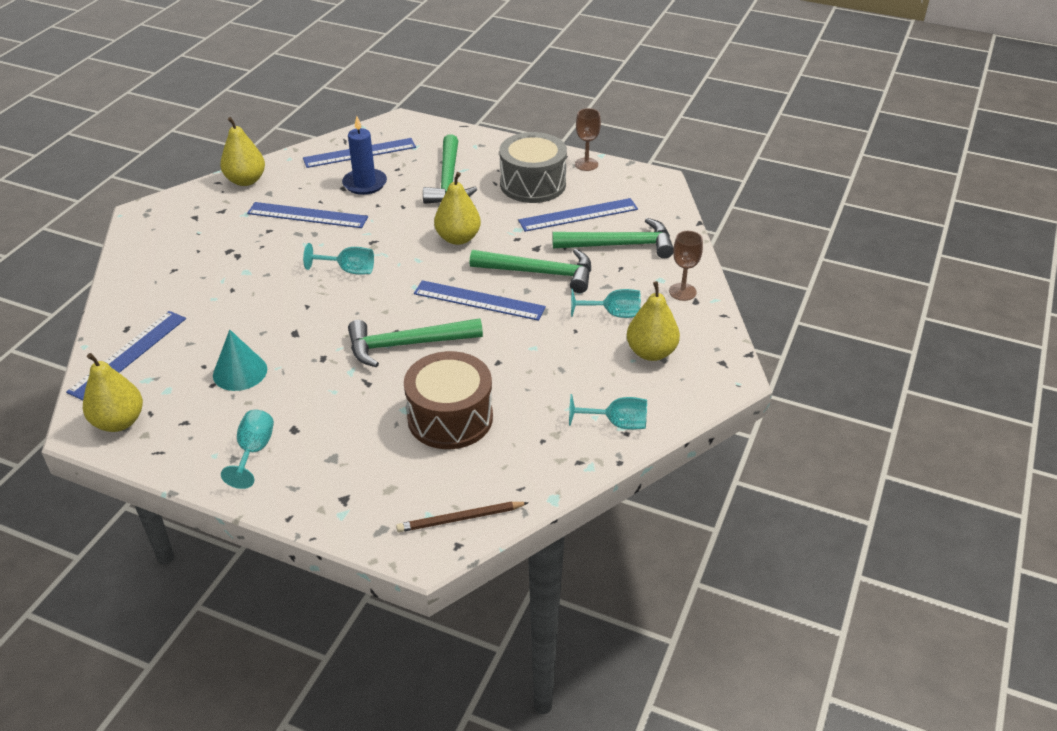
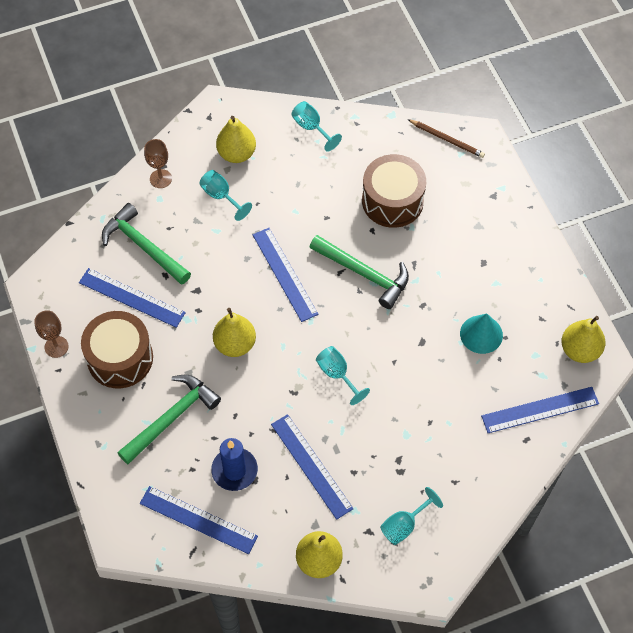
camera: 135 degrees left, 20 degrees up
(254, 451) = (517, 264): turquoise goblet -> turquoise goblet (404, 525)
(532, 184) = (120, 358): grey drum -> brown drum
(539, 273) = (222, 266): green hammer -> none

